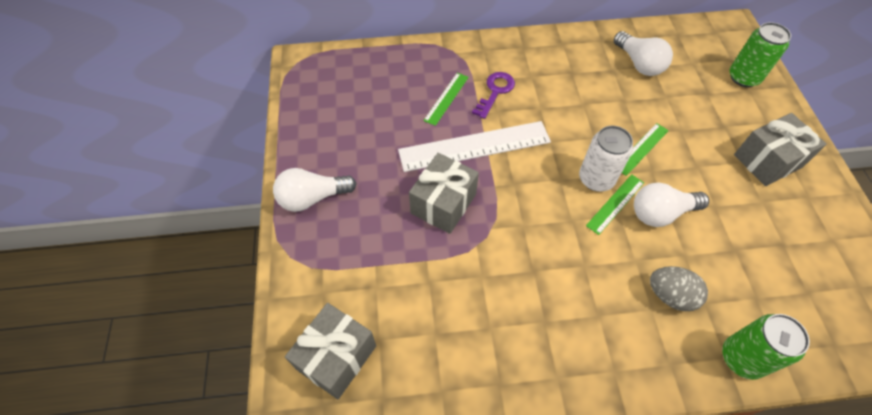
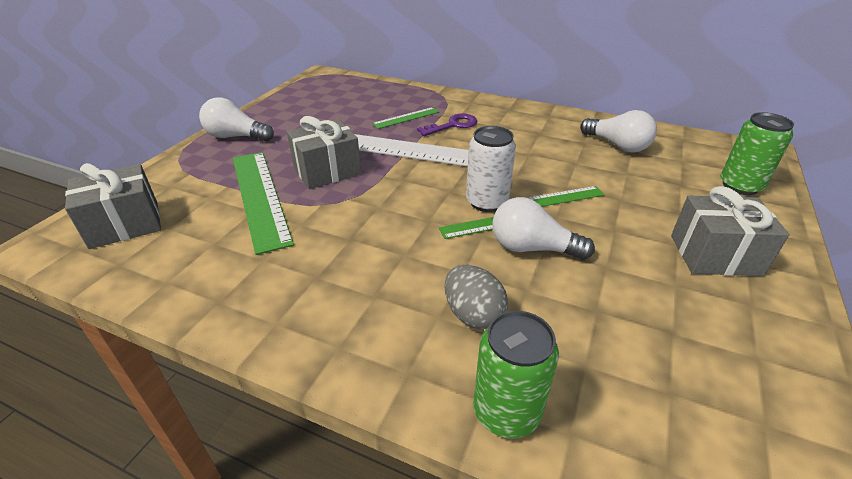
camera: 30 degrees right, 20 degrees down
(418, 264) = (260, 197): none -> green ruler
(639, 64) = (617, 146): white light bulb -> white light bulb turned 45 degrees counterclockwise

